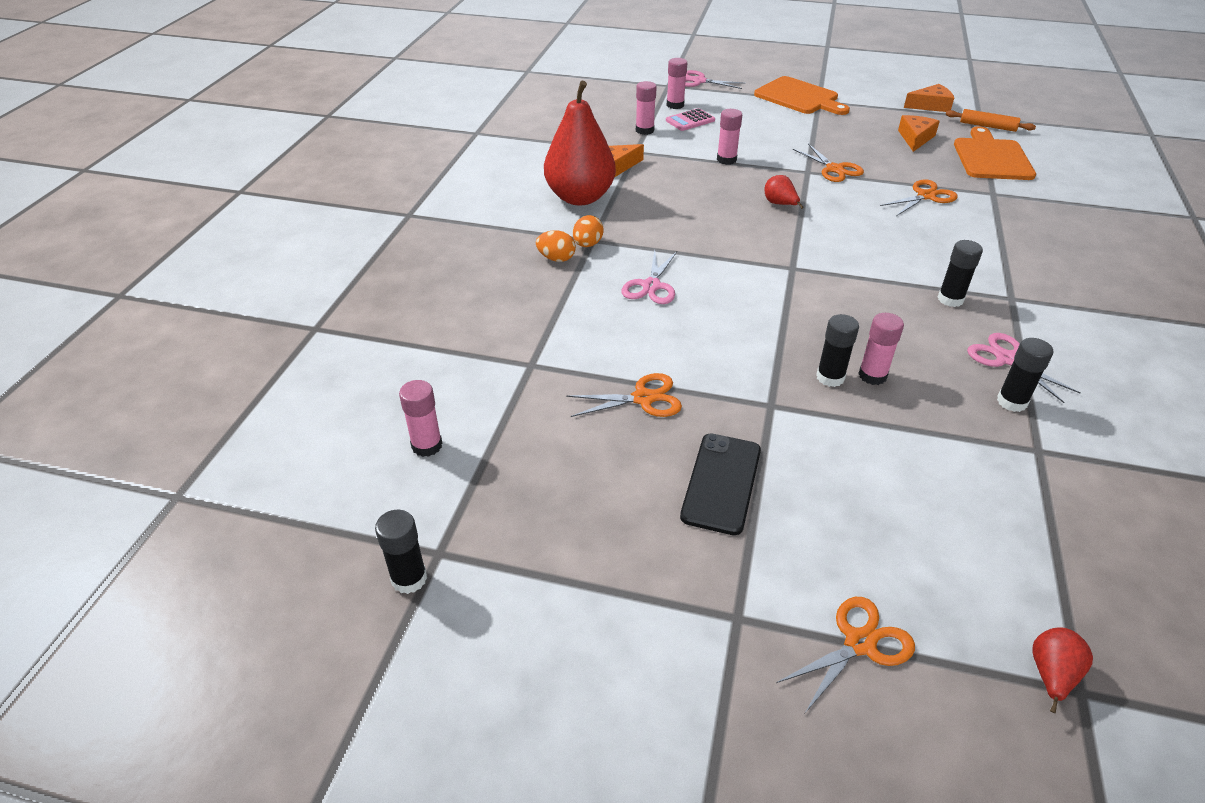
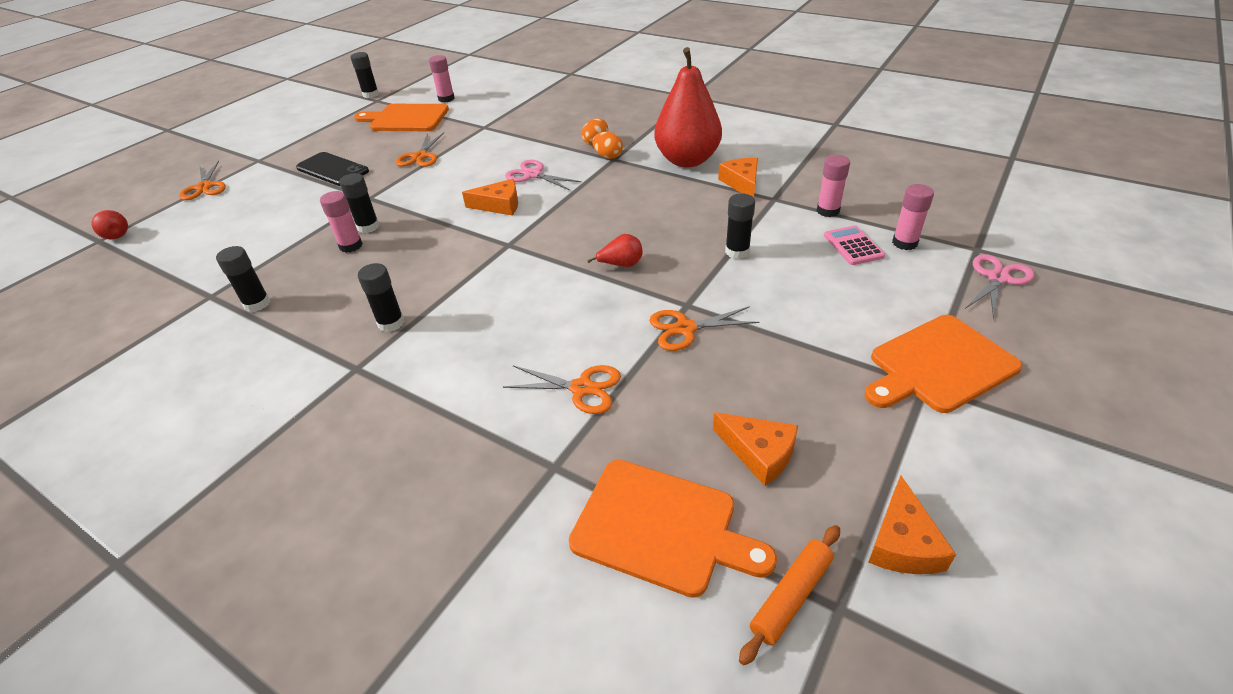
camera: 110 degrees right, 0 degrees up
(518, 469) = (406, 118): none -> orange cutting board
(726, 160) = (737, 251): pink glue stick -> black glue stick
(727, 292) = (499, 205): none -> orange cheese
(926, 196) = (582, 388): orange scissors -> orange scissors turned 60 degrees counterclockwise
(1006, 359) = (295, 323): pink scissors -> none

